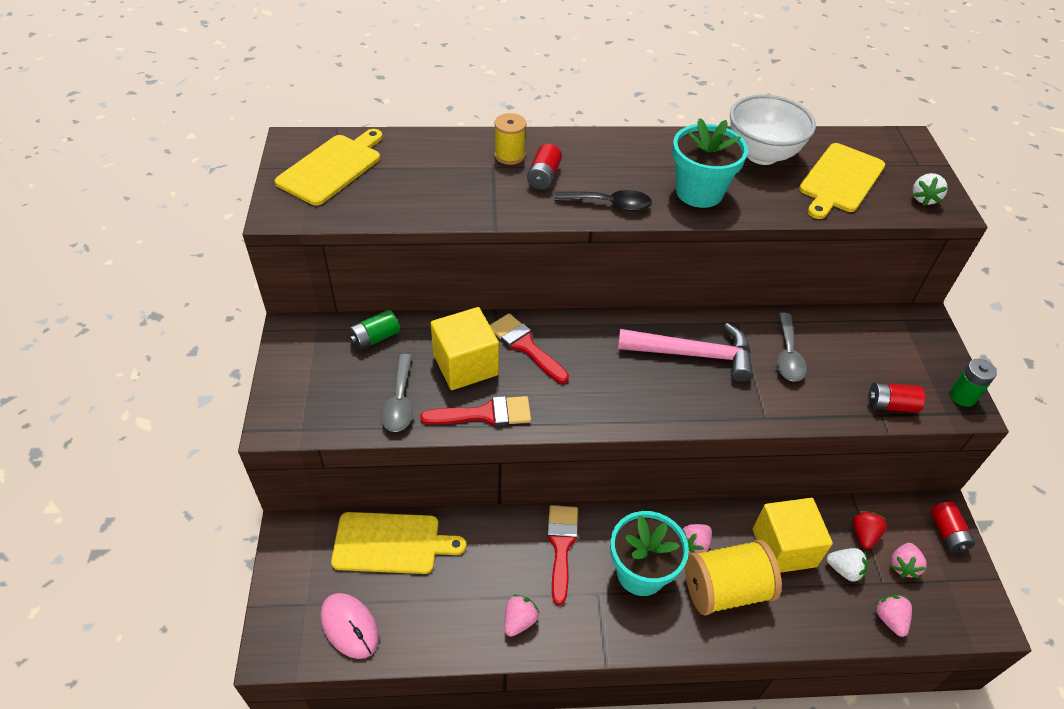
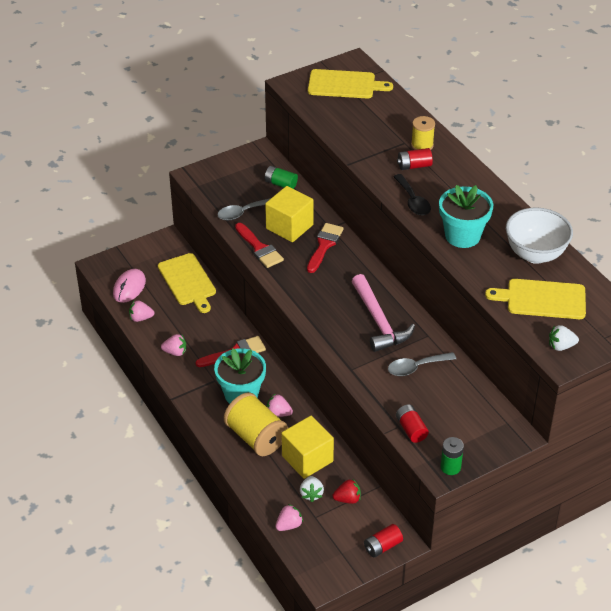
camera: 65 degrees right, 5 degrees down
(903, 566) = (336, 525): pink strawberry -> pink strawberry (141, 318)

